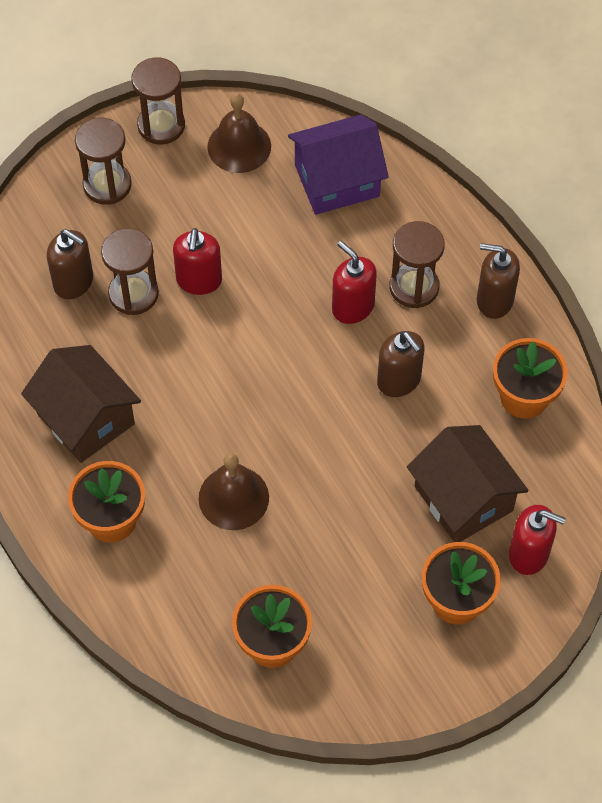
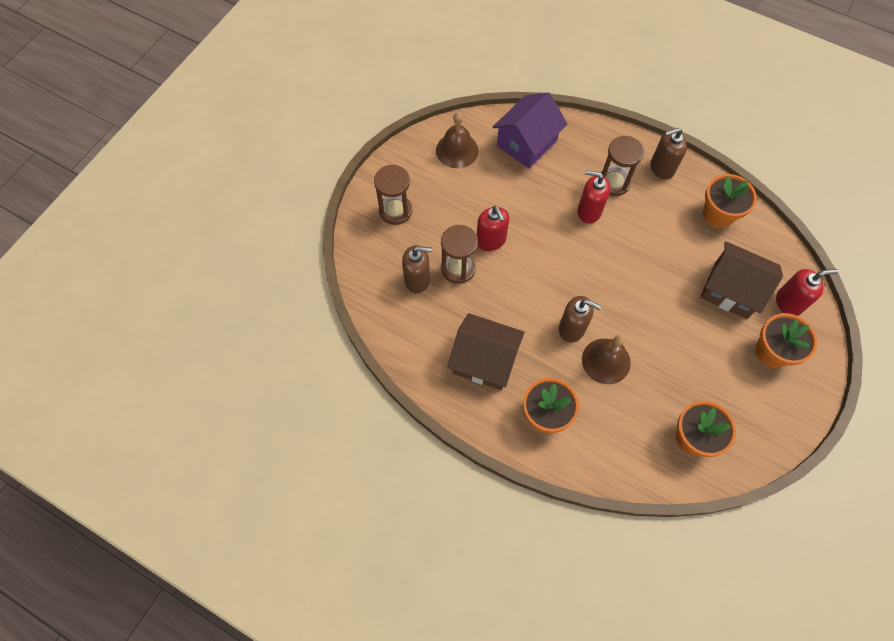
camera: 30 degrees left, 5 degrees up
(161, 125) = (402, 160): brown hourglass -> none
(399, 380) = (645, 240): brown soap dispenser -> brown soap dispenser (572, 328)

